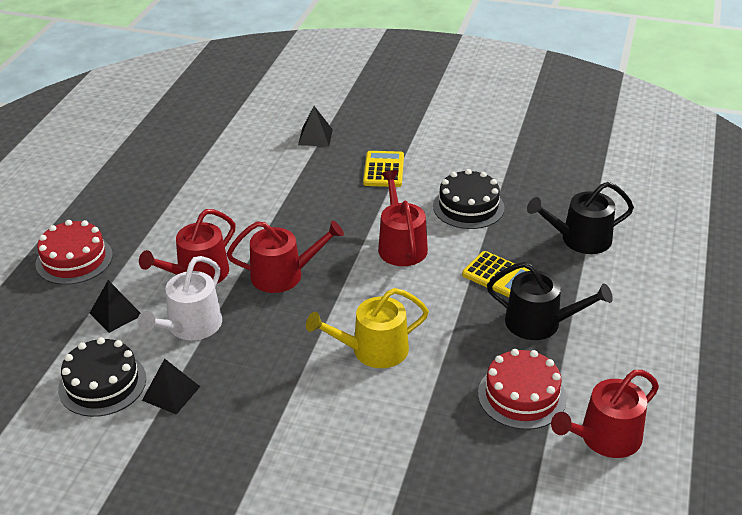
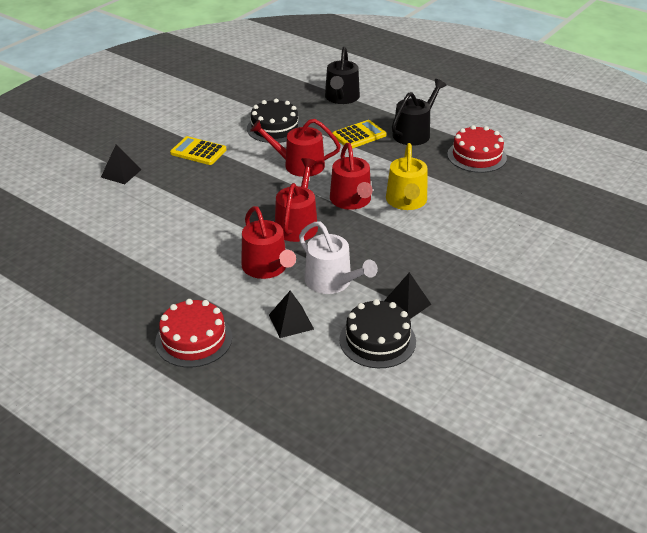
camera: 70 degrees left, 0 degrees up
(604, 438) = (523, 139): red watering can -> red watering can (351, 201)

